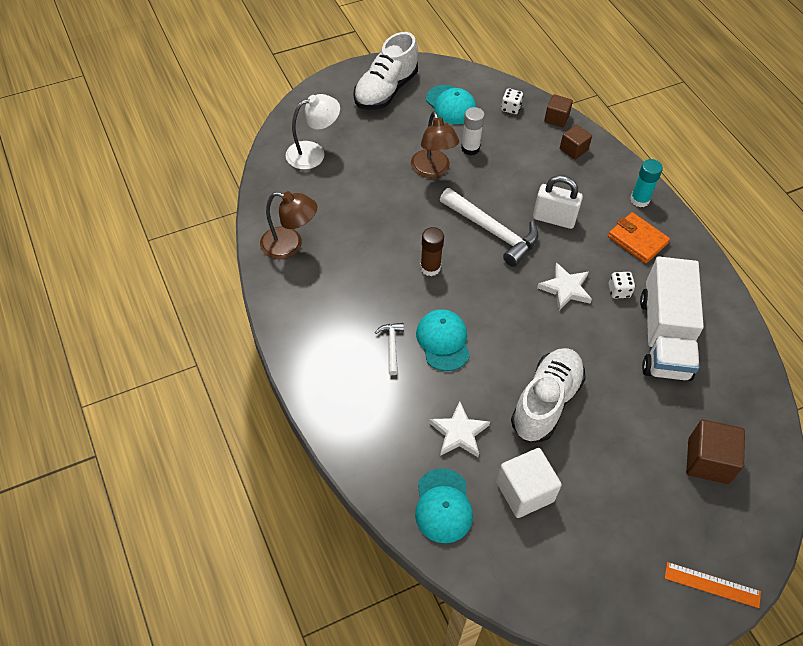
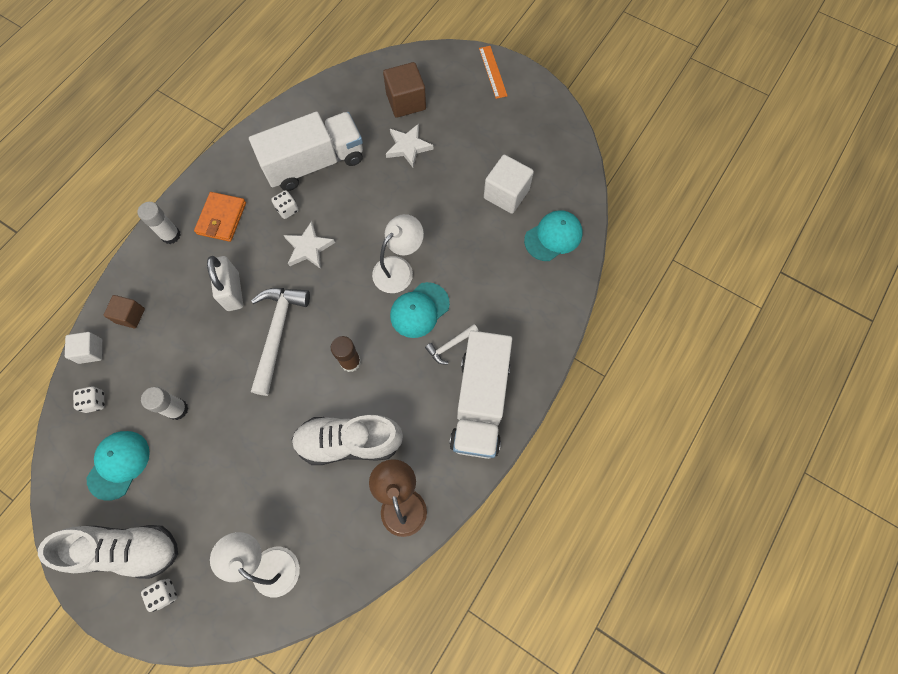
camera: 120 degrees left, 15 degrees up
(323, 340) = (480, 402): none -> white truck
(341, 98) = (164, 593): none -> white dice
(432, 170) = (227, 428): brown lamp -> none
(459, 433) = (491, 256): white star -> white star (408, 147)
(498, 347) = (399, 268): none -> white lamp
(546, 402) = (426, 213): white shoe -> white shoe (349, 442)
(556, 118) = (90, 351): brown cube -> white cube
(639, 200) = (171, 235): turquoise glue stick -> white glue stick

